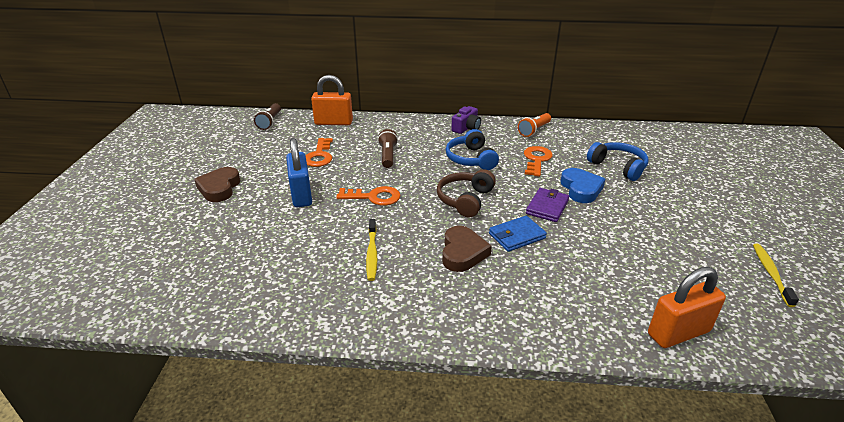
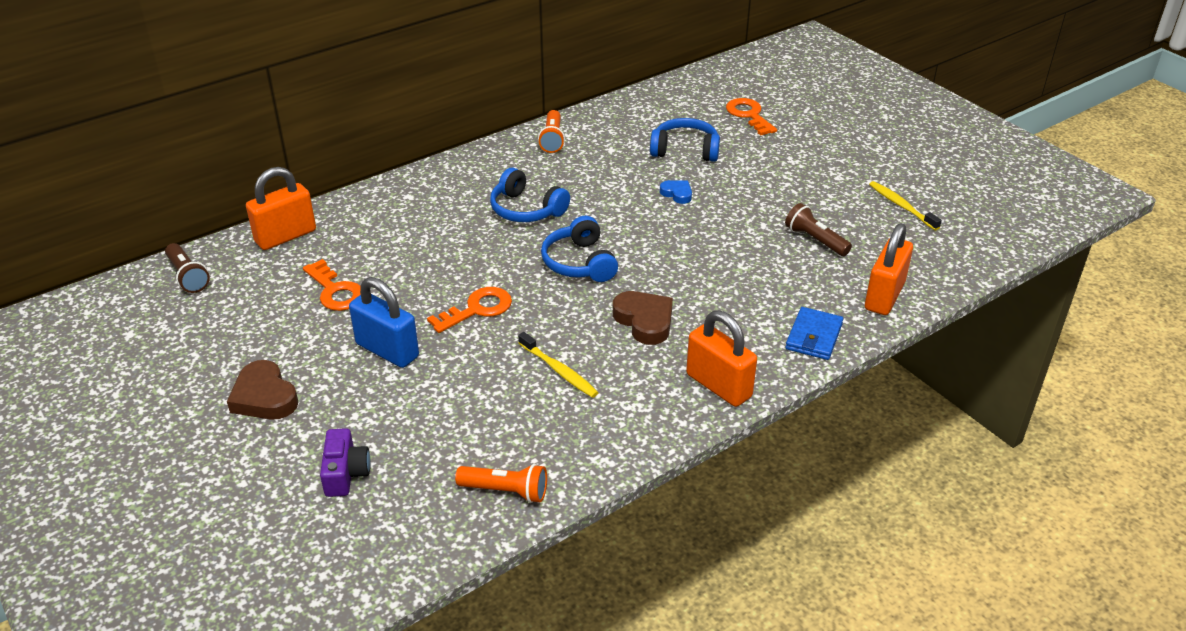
camera: 40 degrees left, 5 degrees up
(248, 305) = (506, 491): none -> orange flashlight
(388, 156) = (424, 250): brown flashlight -> brown flashlight (815, 240)
(460, 322) = (718, 385): none -> orange padlock
(465, 200) = (579, 263): brown headphones -> blue headphones
(466, 128) = (471, 169): purple camera -> purple camera (345, 473)
(517, 236) = (674, 277): blue wallet -> blue wallet (814, 336)
(536, 160) = (597, 178): orange key -> orange key (749, 115)
(547, 207) = (667, 230): purple wallet -> none
(581, 189) = (677, 194): blue heart -> blue heart, size x0.58

